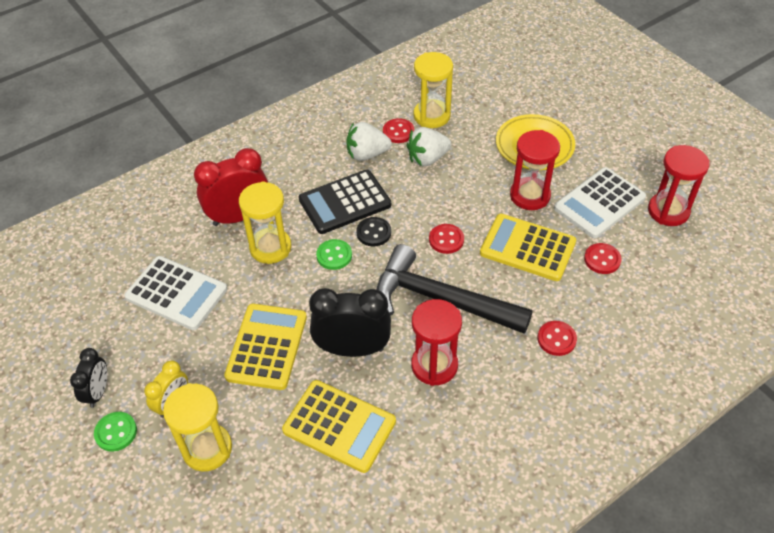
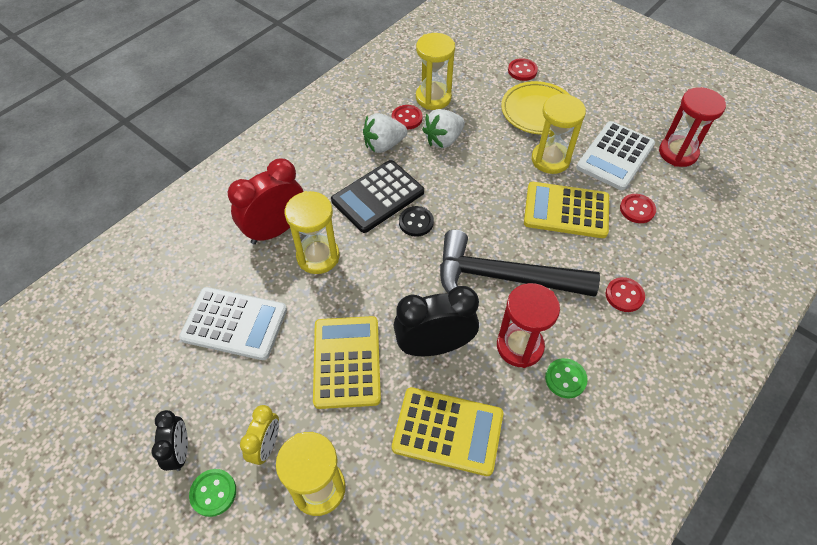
camera: 15 degrees left, 5 degrees up
(334, 255) = (384, 252): green button -> green button (565, 379)
(446, 240) = (488, 216): red button -> red button (522, 71)
(530, 196) = (550, 160): red hourglass -> yellow hourglass

